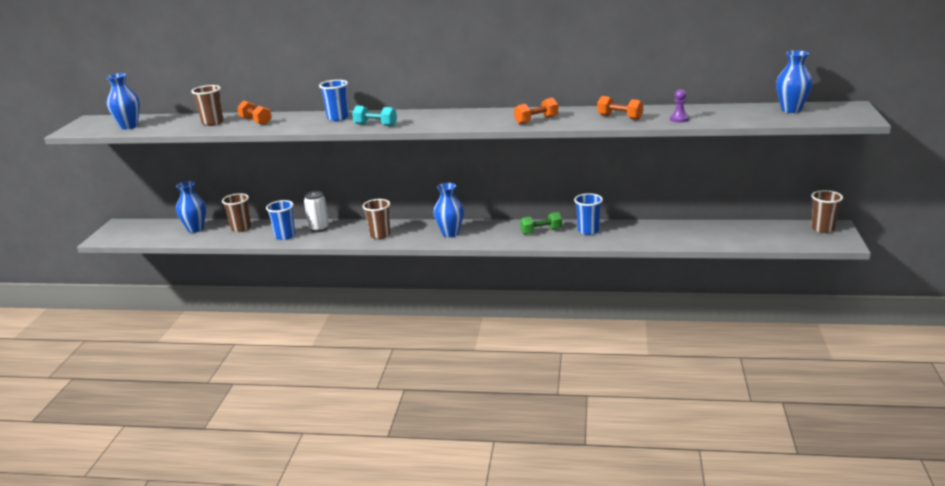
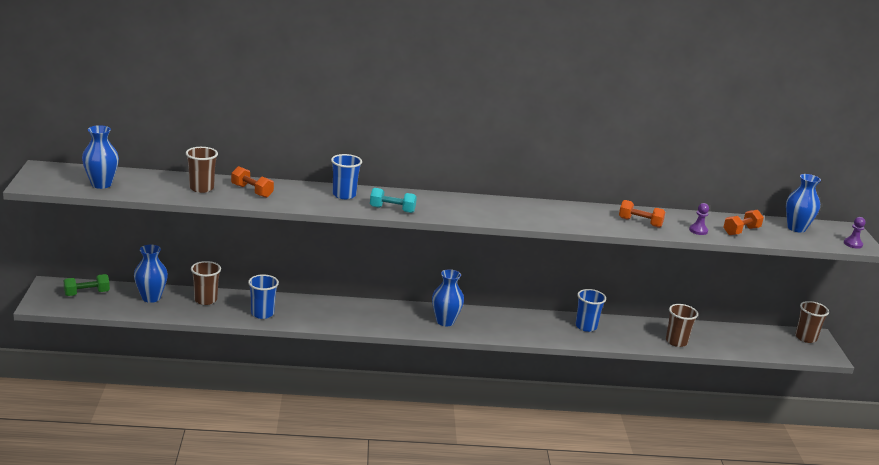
camera: 15 degrees left, 0 degrees up
(319, 228) = (297, 306): white can -> none
(380, 235) = (369, 319): brown cup -> brown cup (676, 341)
(536, 120) = (559, 219): orange dumbbell -> orange dumbbell (741, 231)
(541, 231) = (538, 324): green dumbbell -> green dumbbell (87, 293)
(851, 118) = (853, 244): none -> purple pawn

